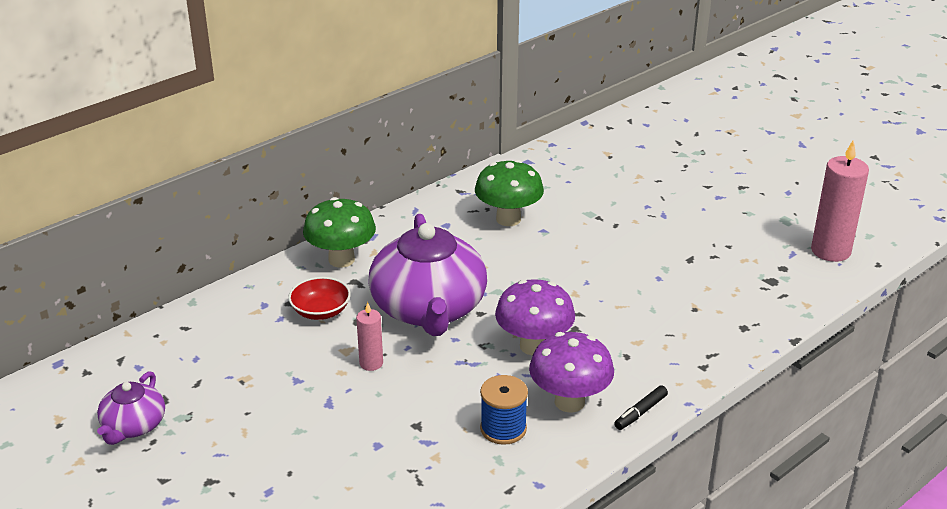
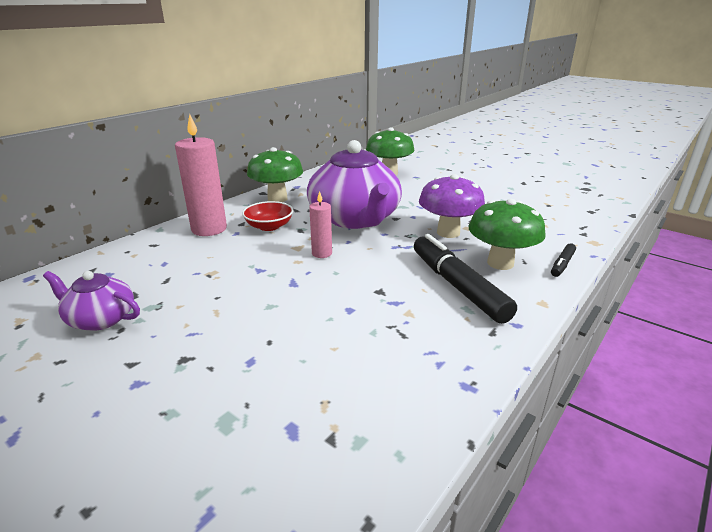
camera: 10 degrees left, 5 degrees down
(133, 426) = (100, 319): purple teapot -> purple teapot turned 105 degrees clockwise
(503, 429) = (457, 286): blue spool -> black marker
(569, 402) = (500, 263): purple mushroom -> green mushroom
(830, 251) = (608, 174): pink candle -> pink candle (209, 229)

